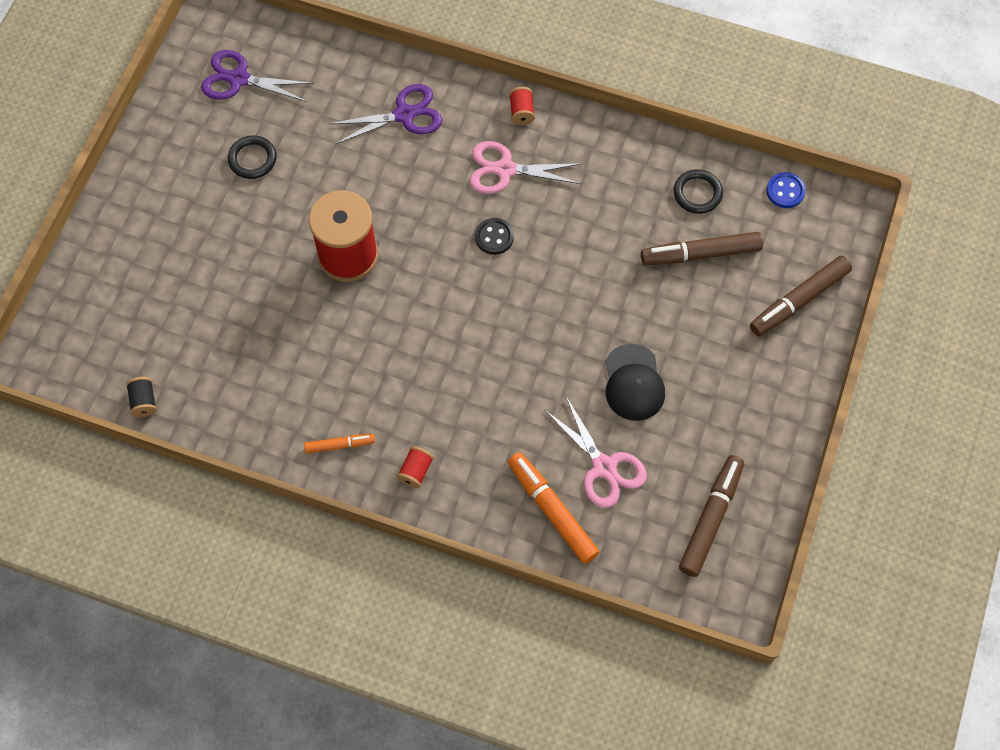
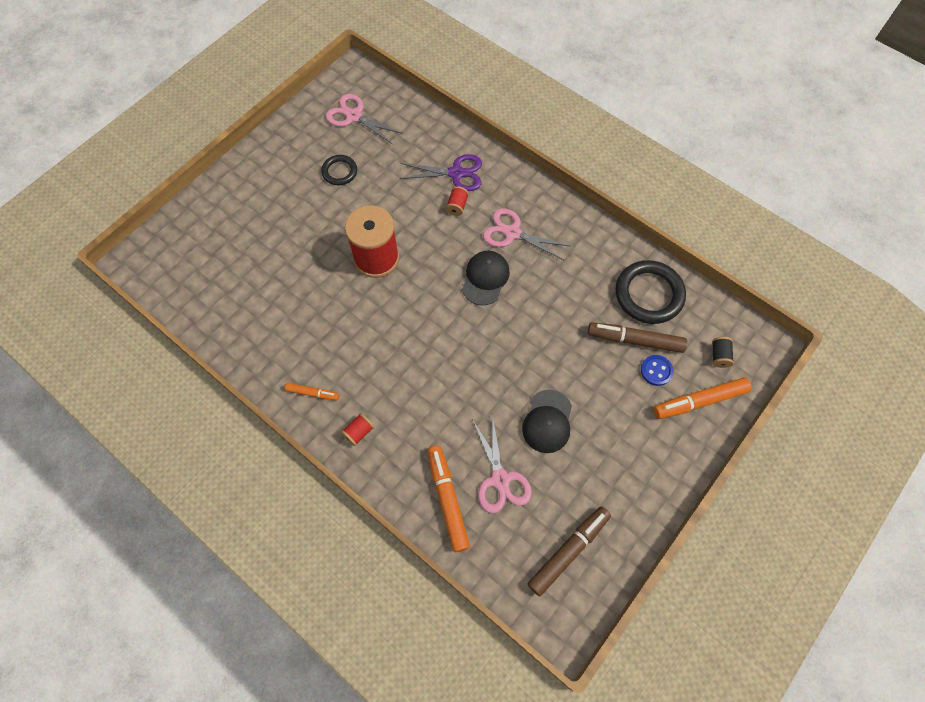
camera: 20 degrees right, 0 degrees up
(144, 401) = (193, 314): black spool -> black spool (719, 355)
(239, 79) = (353, 116): purple scissors -> pink scissors
(494, 237) = (485, 278): black button -> black cap
(521, 112) = (540, 196): red spool -> red spool (457, 206)
(697, 193) = (649, 294): black ring -> black ring, size x1.80
(785, 191) = (717, 314): blue button -> blue button (656, 371)
(798, 300) = (699, 401): brown marker -> orange marker

